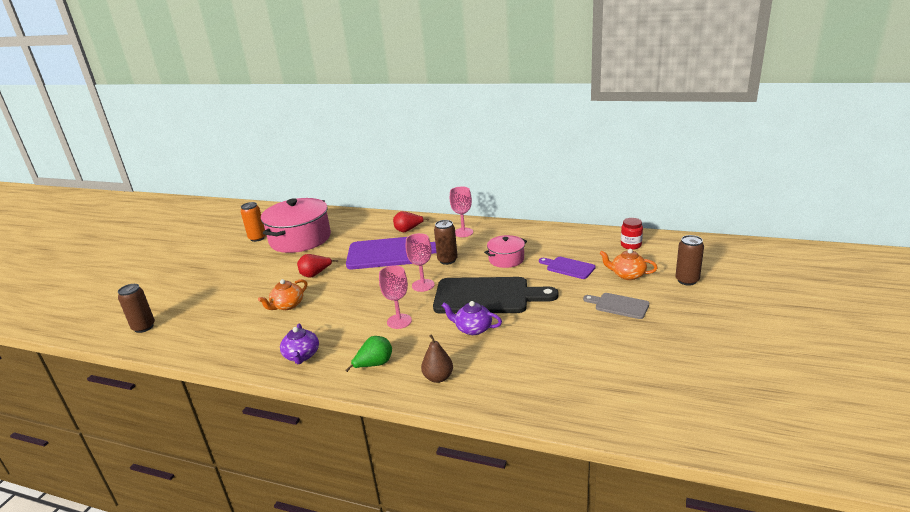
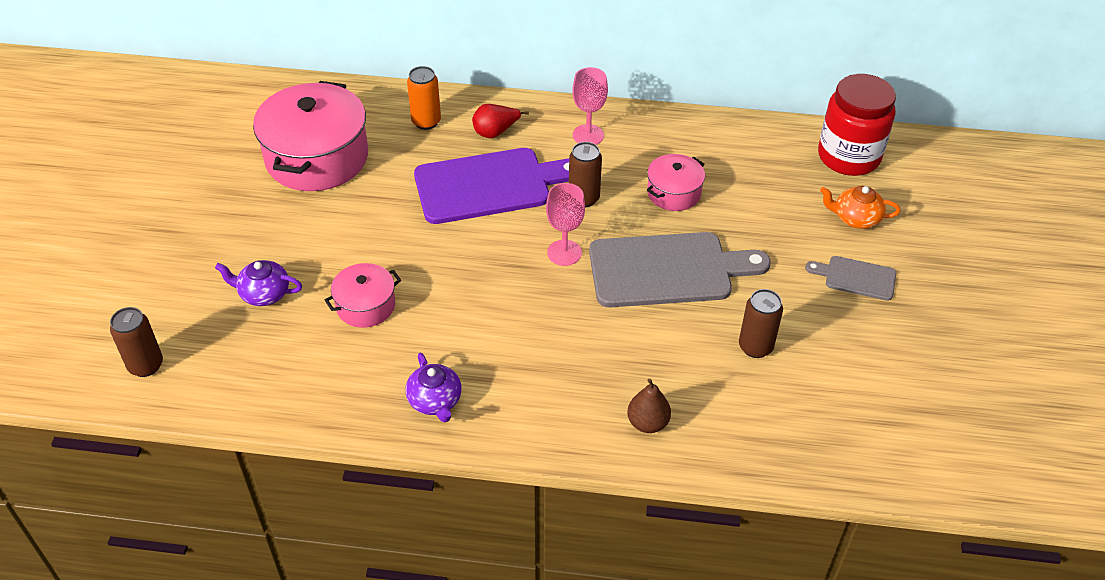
camera: 15 degrees left, 20 degrees up
(257, 238) = (237, 157): orange can -> orange can (426, 122)
(287, 305) = (365, 306): orange teapot -> pink pot
(315, 274) = (381, 238): red pear -> none
(374, 365) = (550, 408): green pear -> none
(399, 321) = (555, 326): pink goblet -> none
(473, 329) = (667, 333): purple teapot -> purple teapot (263, 294)
(487, 296) = (668, 270): black cutting board -> grey cutting board
(568, 267) = (769, 206): purple cutting board -> none
(631, 245) = (848, 157): red jar -> red jar, size x2.10
(687, 280) = (937, 225): brown can -> brown can (755, 347)

